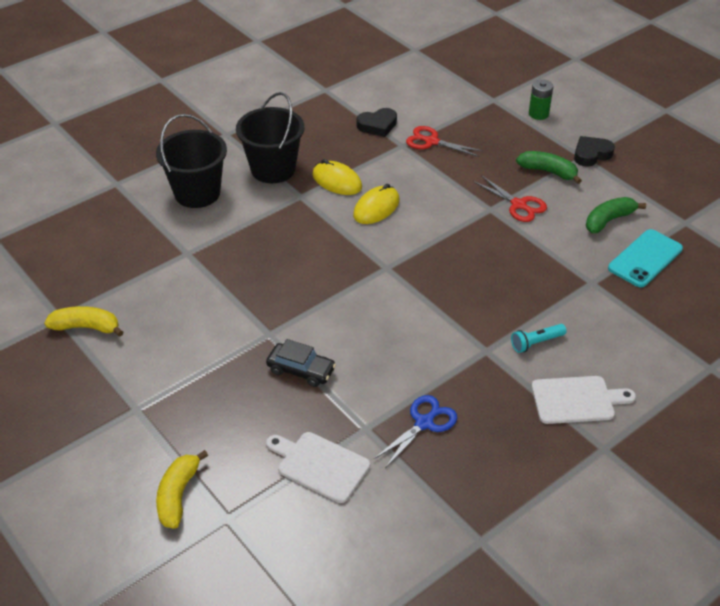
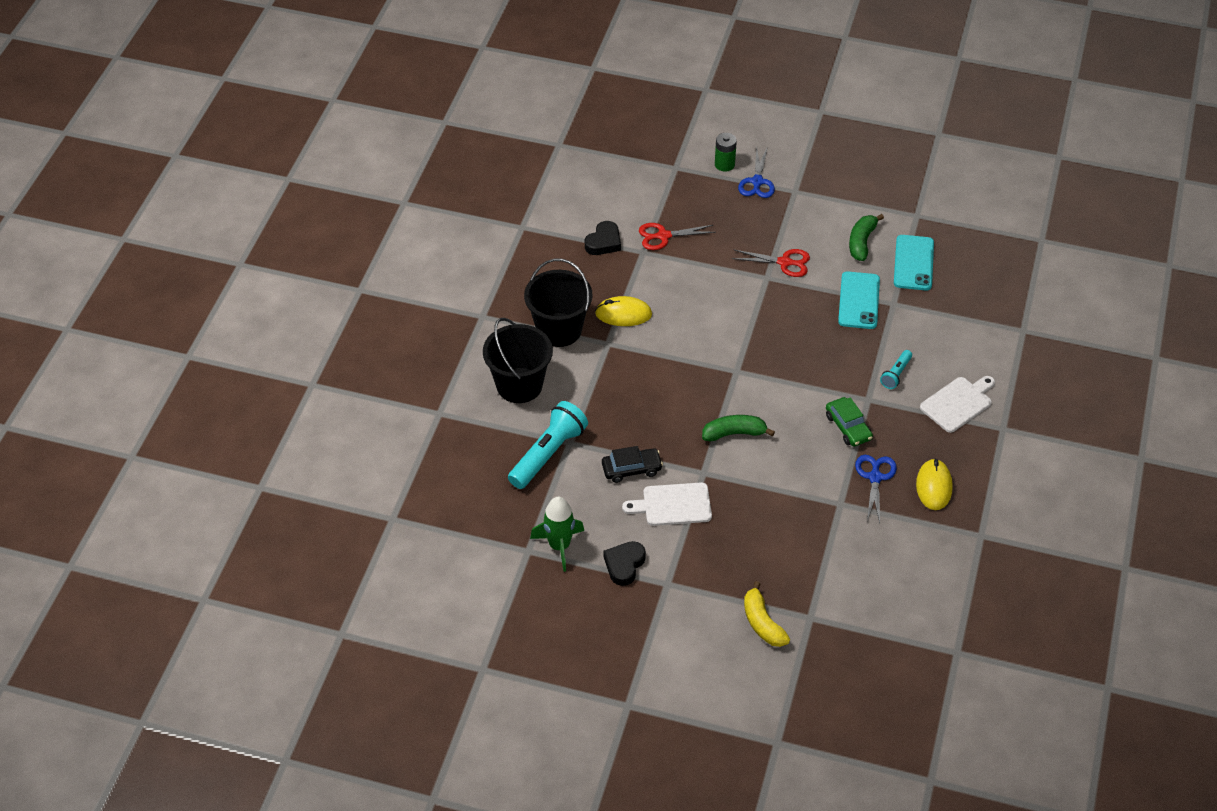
camera: 35 degrees left, 5 degrees up
(86, 327) = (559, 546): yellow banana -> green rocket
(160, 253) = (548, 454): none -> turquoise flashlight
(301, 370) = (755, 487): black car -> black car (631, 469)
(320, 465) = (835, 547): white cutting board -> white cutting board (673, 505)
(376, 208) = (678, 322): yellow mouse -> yellow mouse (934, 486)
(442, 365) = (848, 427): none -> green car
(548, 172) = (780, 219): green banana -> green banana (734, 433)
(555, 137) = (757, 182): none -> blue scissors
(559, 265) = (859, 301): none -> turquoise phone
(591, 154) = (799, 185): black heart -> black heart (624, 565)

